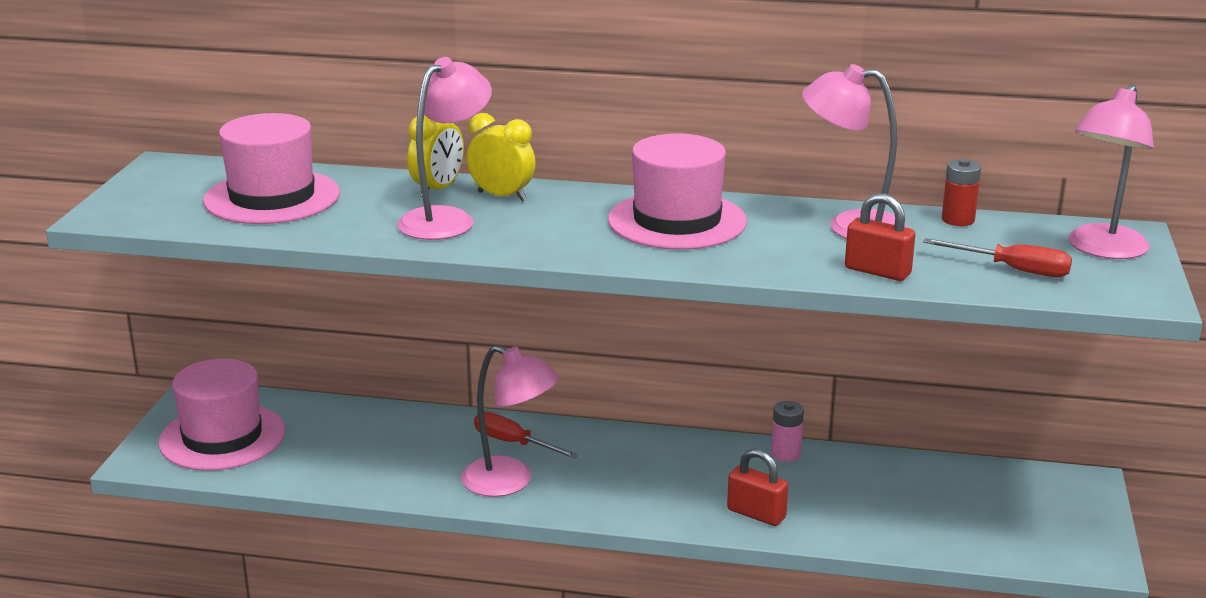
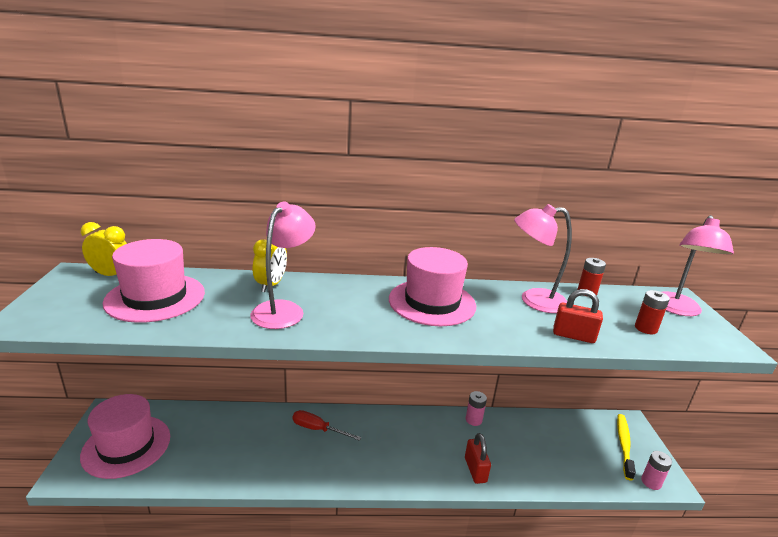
camera: 15 degrees left, 0 degrees up
(502, 196) = (315, 288): yellow clock -> yellow clock (111, 275)
(510, 482) = (323, 462): pink lamp -> none
(756, 514) = (475, 470): red padlock -> red padlock turned 60 degrees clockwise
(1013, 269) = (645, 328): red screwdriver -> red battery
(1049, 509) = (623, 445): none -> yellow toothbrush
(1064, 558) = (651, 482): none -> pink battery

